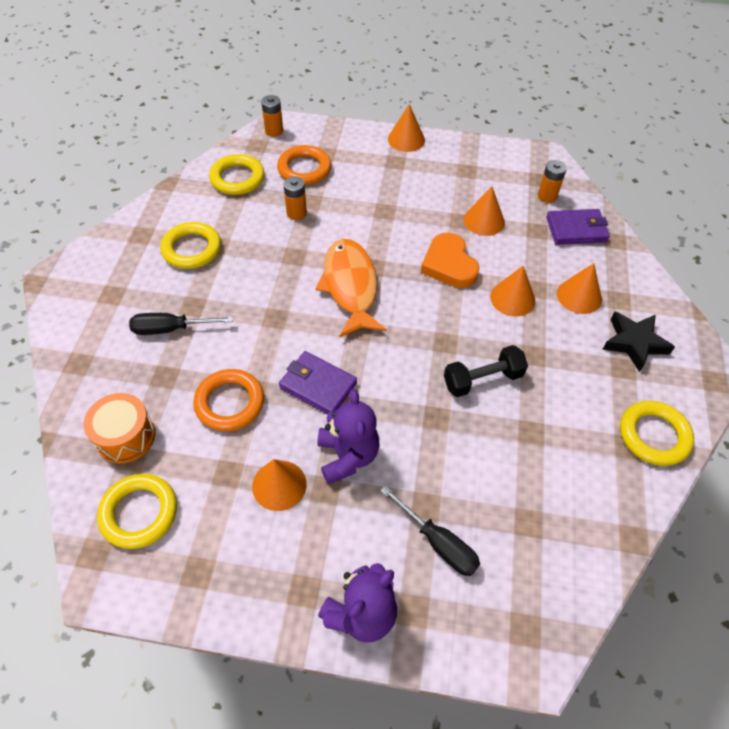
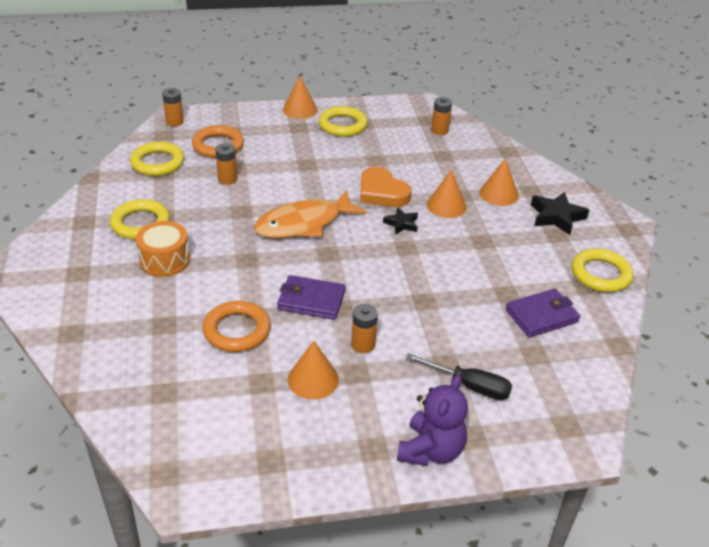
camera: 20 degrees left, 15 degrees down
(125, 436) = (149, 378): orange drum -> orange drum (165, 260)
(139, 513) = (193, 431): yellow ring -> yellow ring (342, 125)
(170, 329) = (151, 288): black screwdriver -> none
(347, 456) = (363, 345): purple teddy bear -> orange battery
(350, 287) = (304, 224): orange fish -> orange fish turned 90 degrees counterclockwise
(453, 311) = (401, 224): none -> black star
(482, 379) = (449, 266): black dumbbell -> none
(484, 221) = (396, 156): orange cone -> none
(576, 230) = (474, 149): purple wallet -> purple wallet (541, 316)

